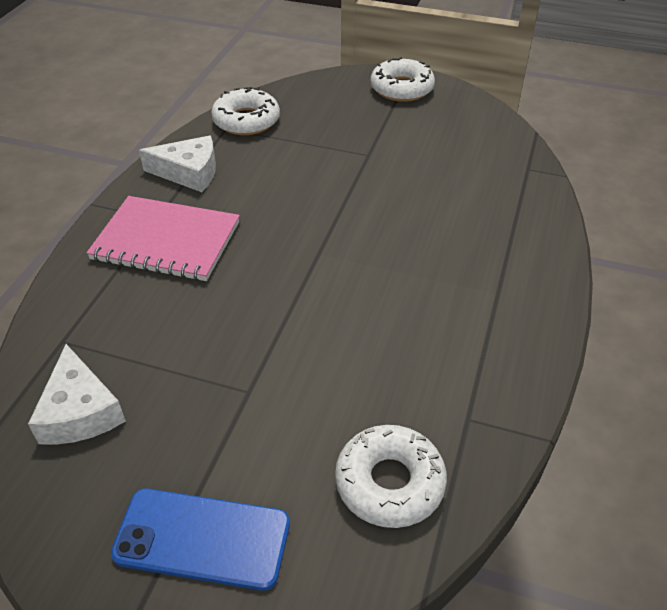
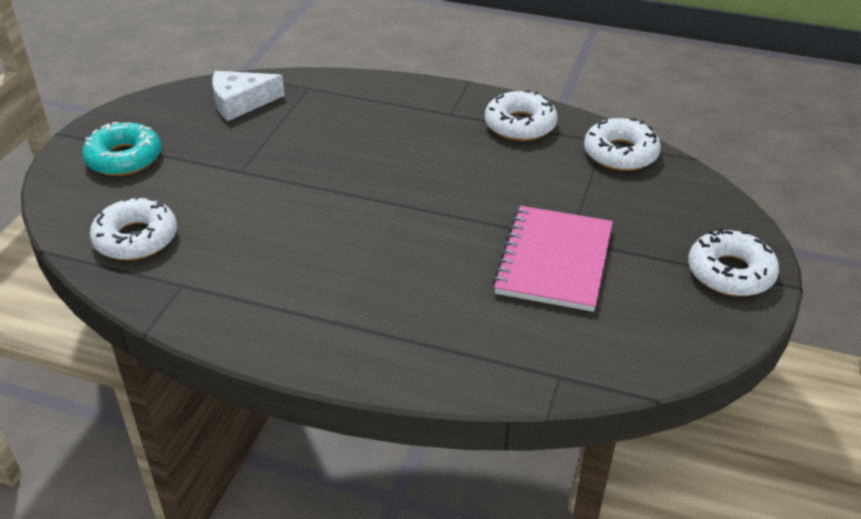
camera: 90 degrees right, 5 degrees down
(166, 241) = (418, 121): pink notebook -> pink notebook (554, 260)
(189, 172) = (520, 125): white cheese -> white donut
(202, 538) = (124, 158): blue phone -> turquoise donut

